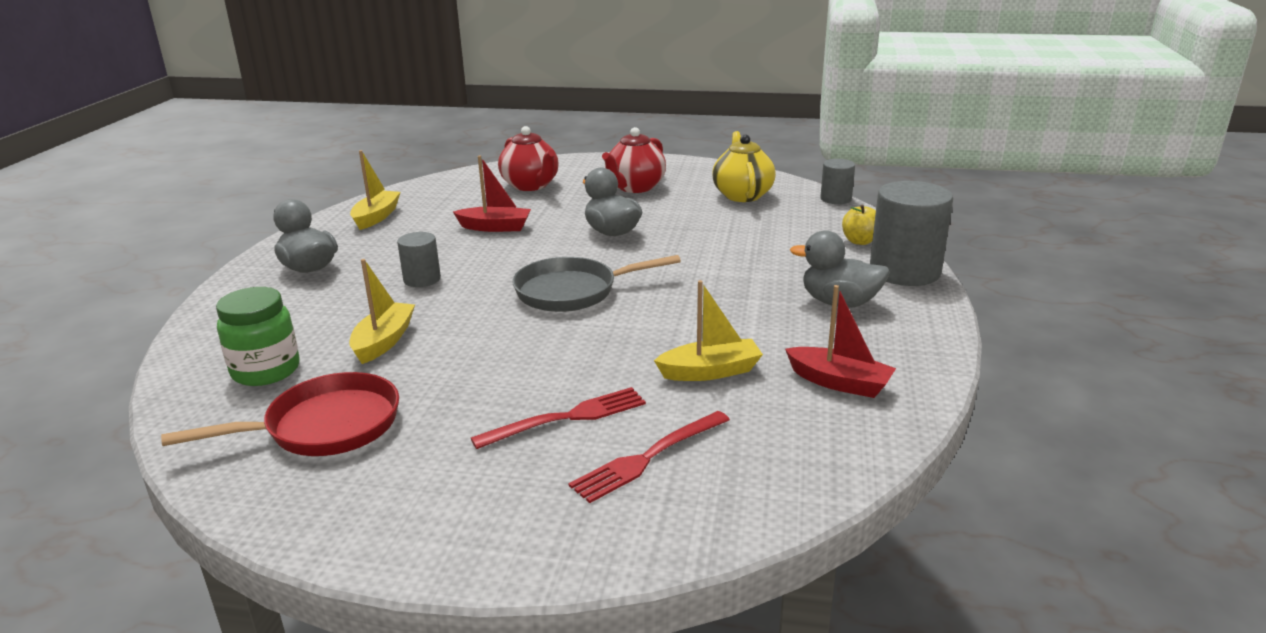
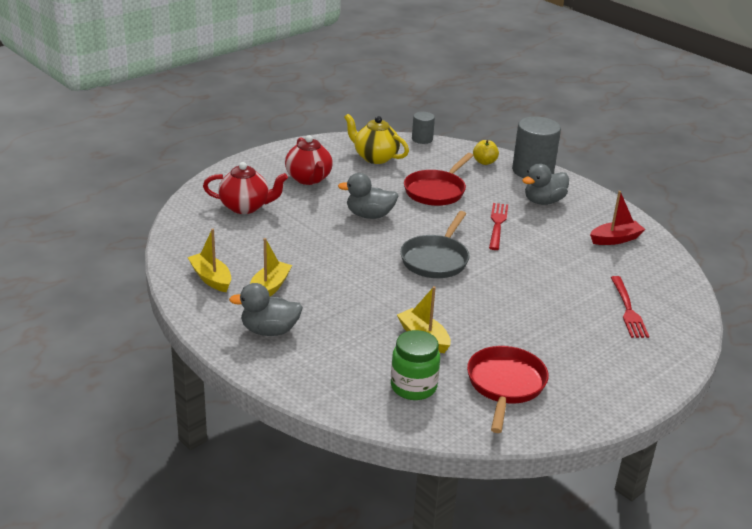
camera: 55 degrees left, 5 degrees up
(422, 279) = (350, 298): grey cylinder -> none
(495, 227) = (302, 246): red boat -> none
(567, 417) = (572, 315): red fork -> red fork (497, 224)
(710, 371) = (571, 262): yellow boat -> yellow boat (269, 288)
(732, 242) = (436, 191): none -> red pan

